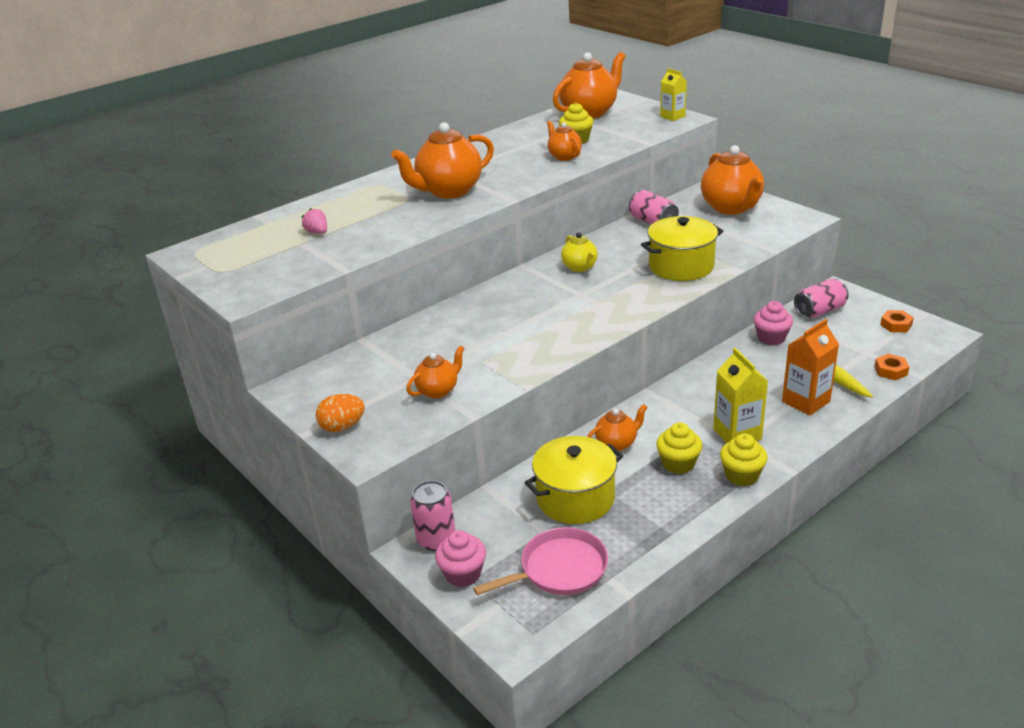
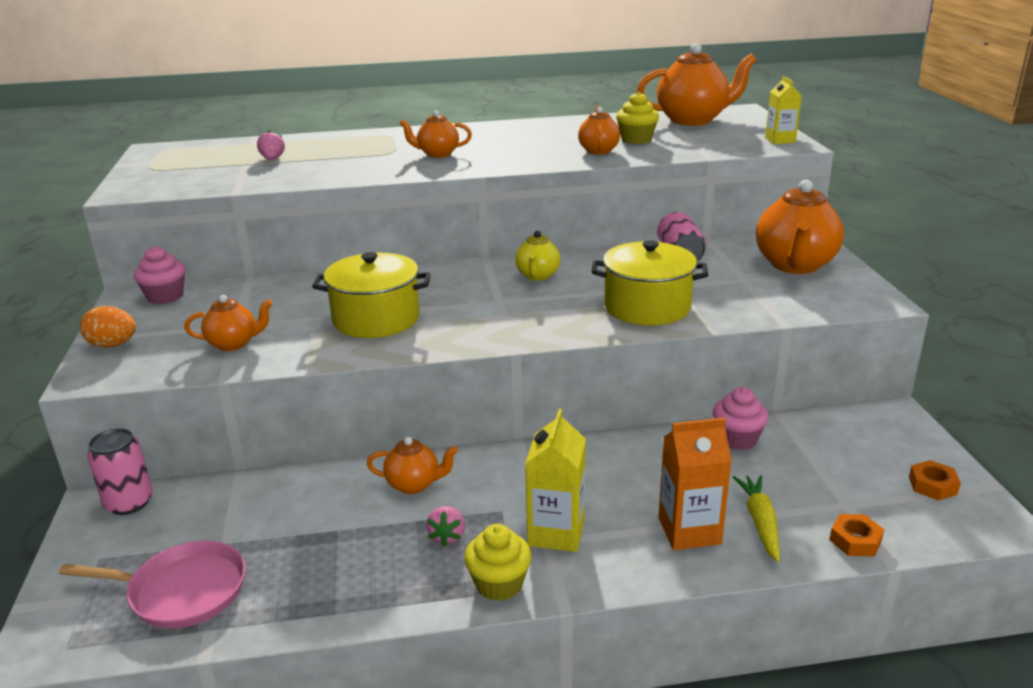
camera: 30 degrees right, 5 degrees down
(448, 191) = (437, 154): orange teapot -> orange teapot, size x0.54
(463, 574) = (101, 549): pink cupcake -> pink cupcake (165, 296)
(575, 498) = (298, 523): yellow pot -> yellow pot (376, 319)
(678, 464) = (447, 536): yellow cupcake -> pink strawberry
(819, 311) = (840, 430): pink can -> none

